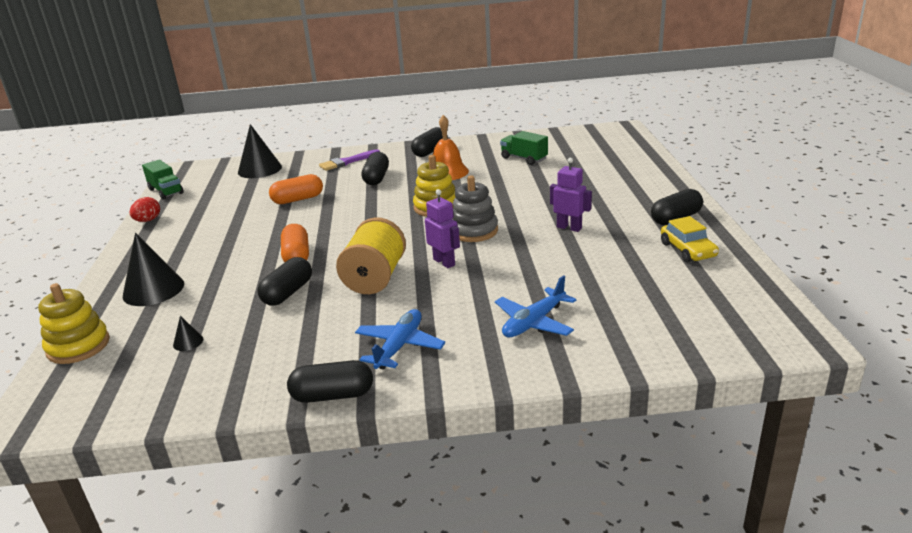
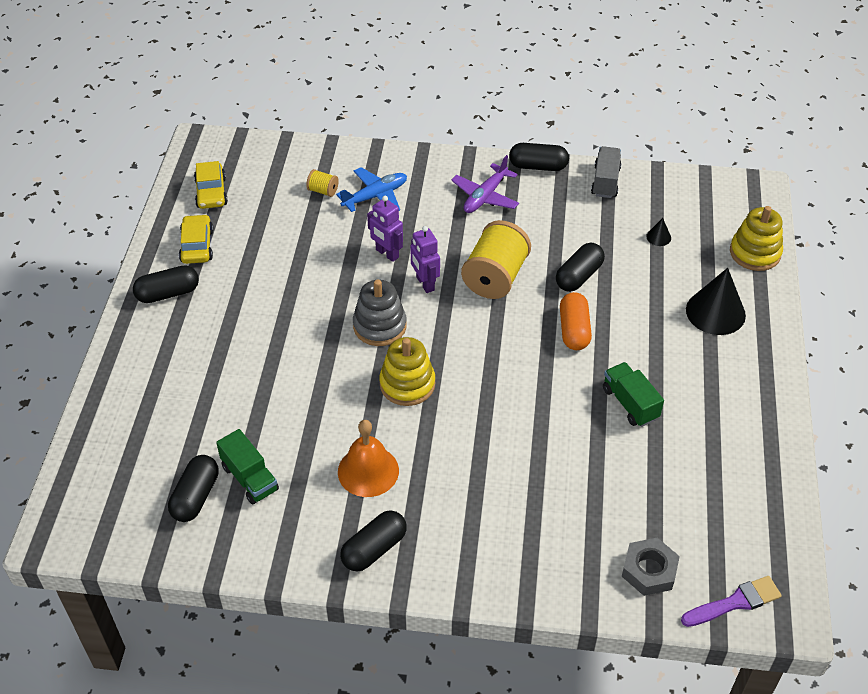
camera: 170 degrees left, 20 degrees up
(148, 220) = (777, 455): red egg -> none
(166, 191) = (783, 537): green truck -> green truck (630, 403)
(239, 392) = (605, 181): none -> grey truck
(259, 169) = (649, 570): black cone -> grey nut
(298, 199) = (580, 453): orange capsule -> none
(347, 162) = (508, 553): purple brush -> purple brush (735, 602)
(376, 178) = (469, 483): black capsule -> black capsule (196, 496)
(399, 346) = (485, 196): blue plane -> purple plane
(569, 228) = (281, 306): purple robot -> purple robot (387, 254)
(599, 317) = (323, 191): none -> yellow spool
(725, 292) = (211, 192): none -> yellow car

